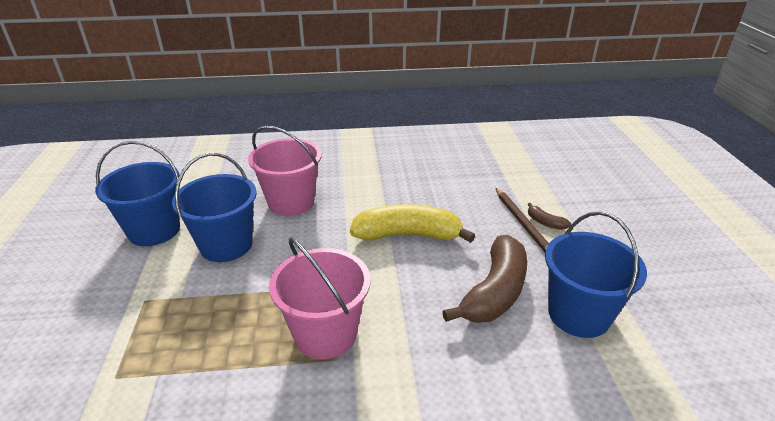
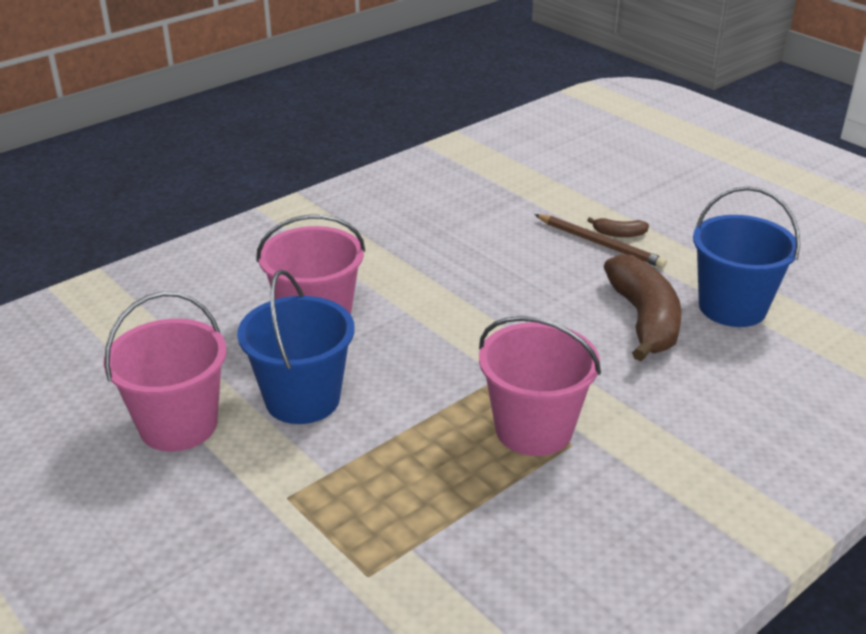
camera: 35 degrees left, 0 degrees up
(154, 230) = (178, 425): blue bucket -> pink bucket
(408, 235) = (499, 301): yellow banana -> none

